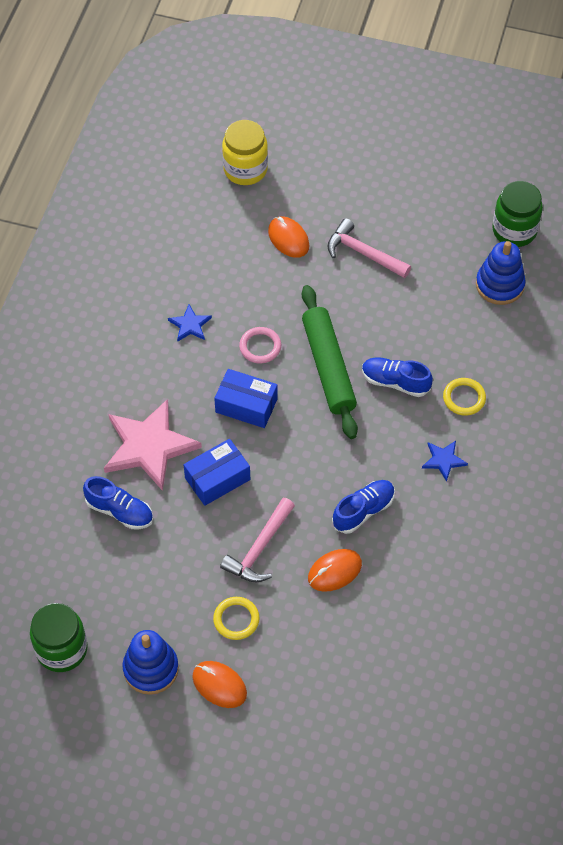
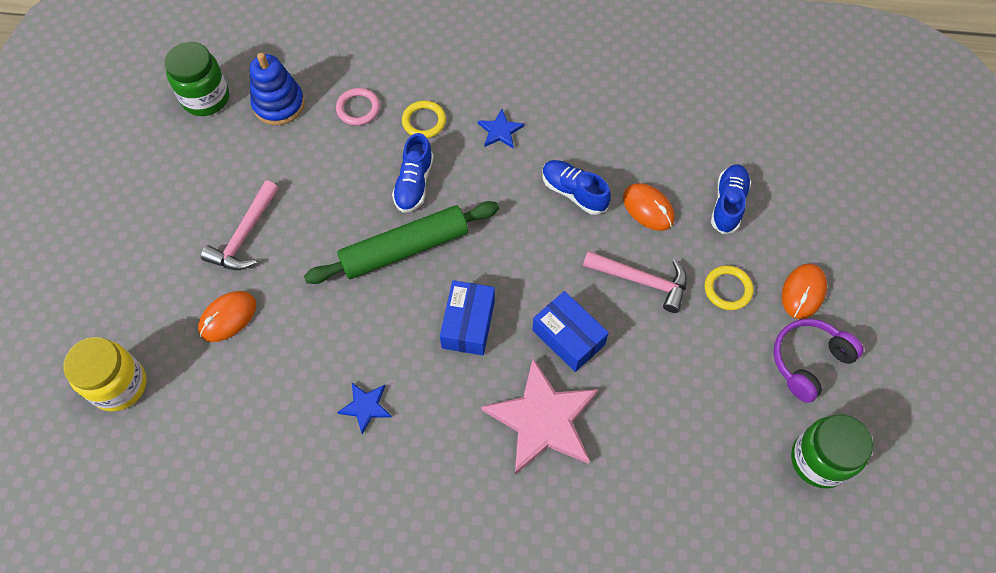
camera: 100 degrees left, 5 degrees up
(120, 511) = (634, 434): blue shoe -> blue shoe (728, 204)
(151, 669) = (808, 361): blue stacking toy -> purple headphones
(260, 347) = (387, 323): pink ring -> pink ring (358, 108)

